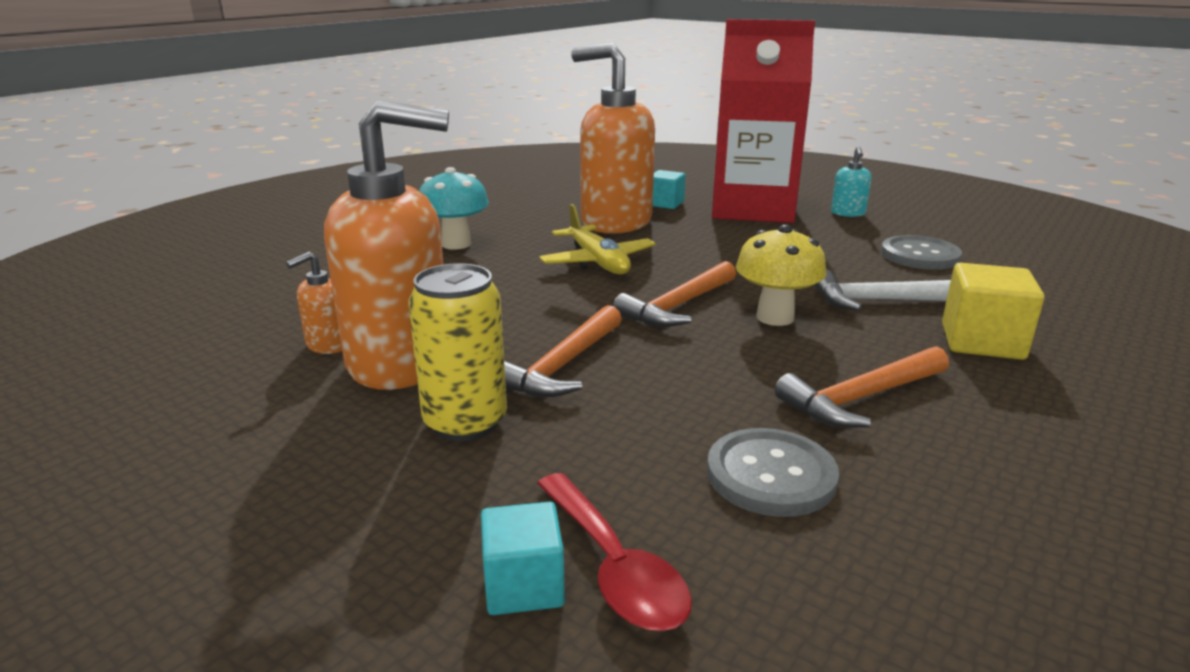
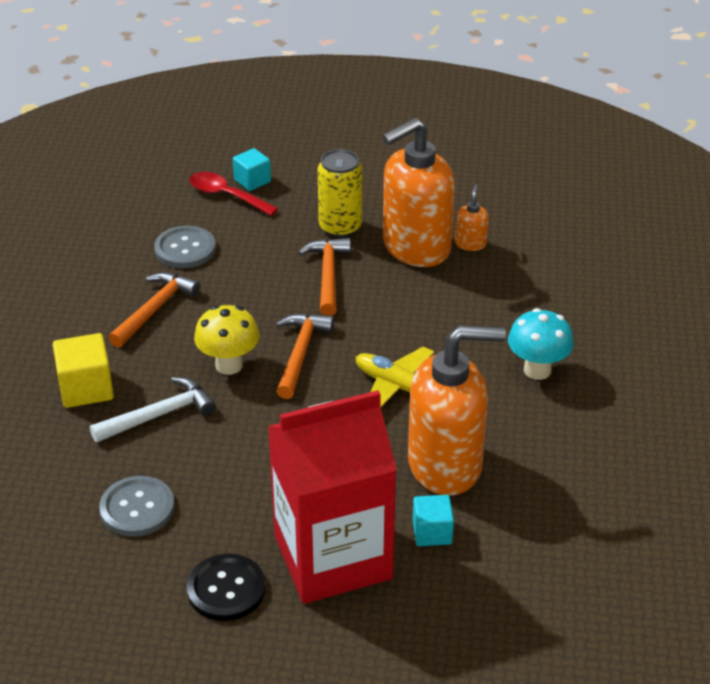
camera: 150 degrees right, 15 degrees up
(848, 213) = (226, 589): turquoise soap dispenser -> black button

